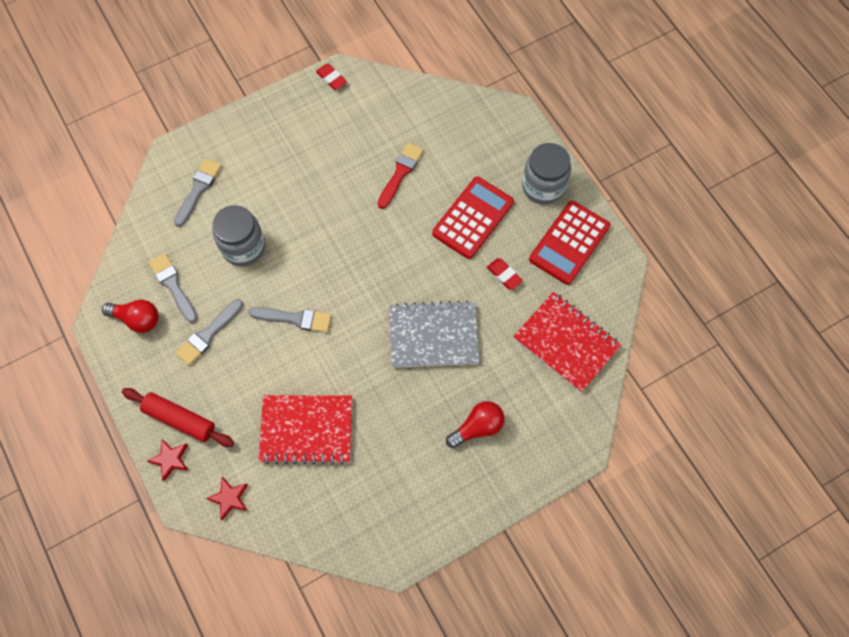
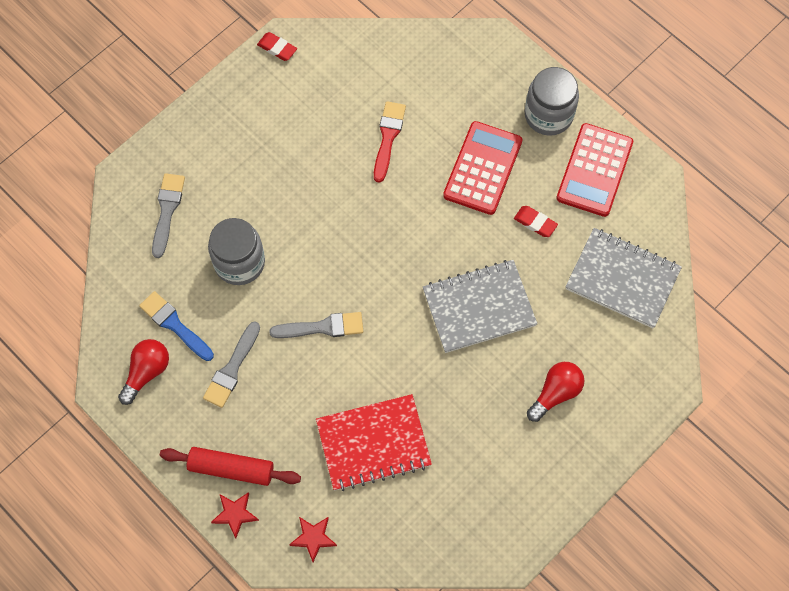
camera: 15 degrees left, 0 degrees up
(137, 319) = (147, 372): red light bulb -> red light bulb turned 60 degrees counterclockwise
(173, 285) = (174, 325): grey brush -> blue brush
(566, 342) = (622, 279): red notebook -> grey notebook

